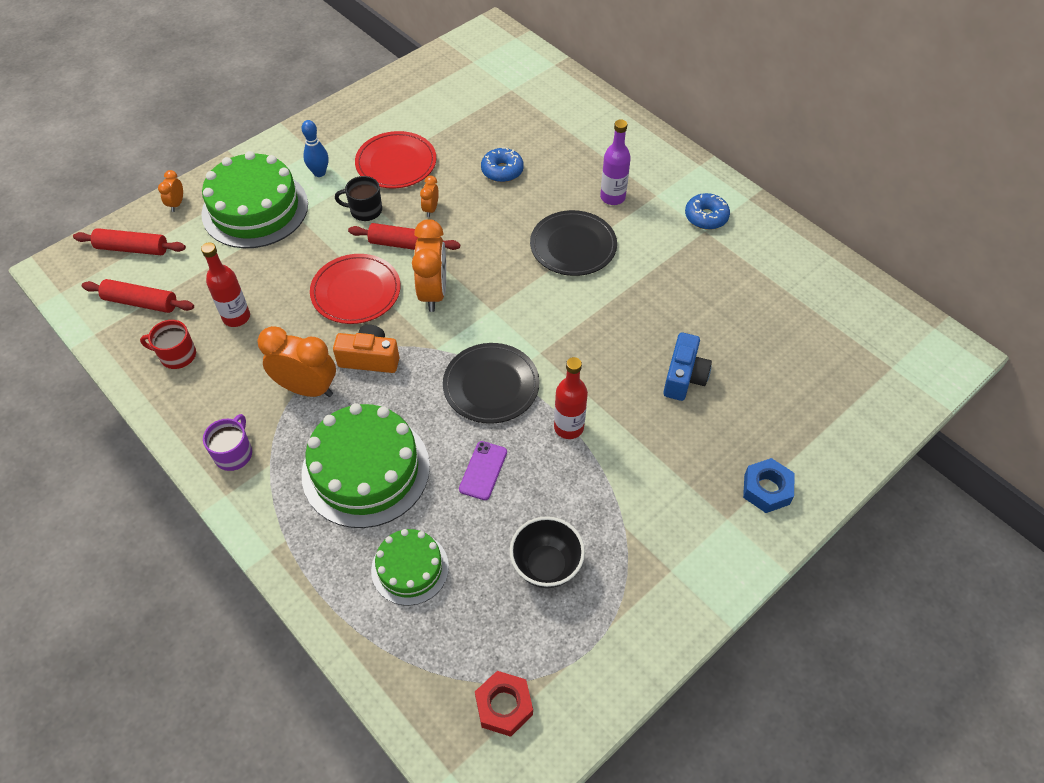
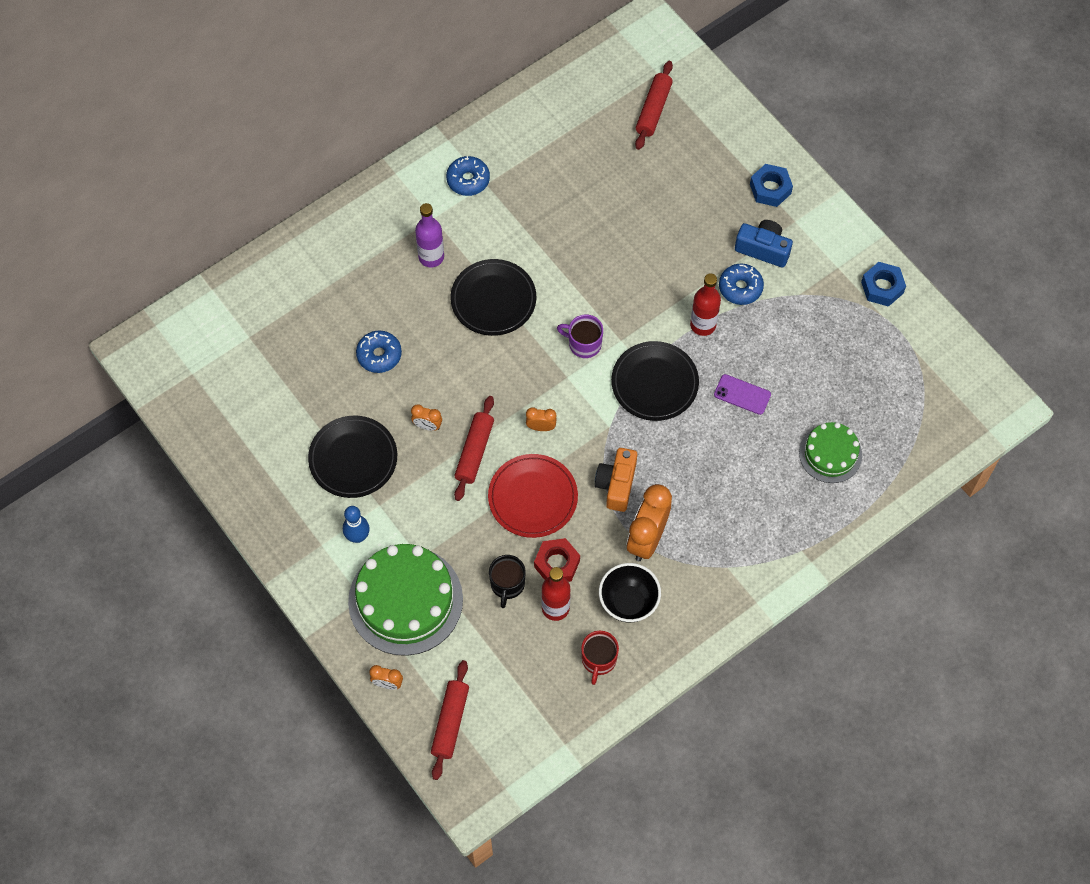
camera: 85 degrees left, 10 degrees up
(141, 302) = (527, 703): red rolling pin -> red rolling pin (653, 110)
(234, 453) = (714, 598): purple mug -> purple mug (584, 343)
(365, 210) = (421, 489): black mug -> black mug (507, 584)
(366, 470) = (736, 487): green cake -> none
(396, 163) = (353, 458): red plate -> black plate
(433, 293) = (541, 427): orange clock -> orange clock, size x0.48
(504, 706) = (941, 392): red nut -> red nut (557, 564)
(546, 566) = (831, 354): black bowl -> black bowl (628, 602)
(623, 463) = (740, 288): none -> blue donut
(651, 626) = (882, 287): none -> blue nut
(684, 377) = (656, 229): blue camera -> blue camera (763, 249)

